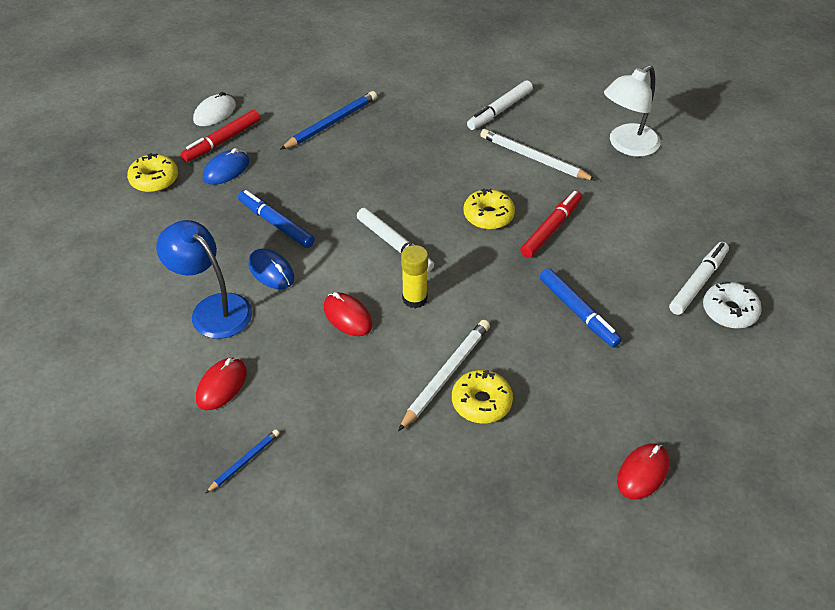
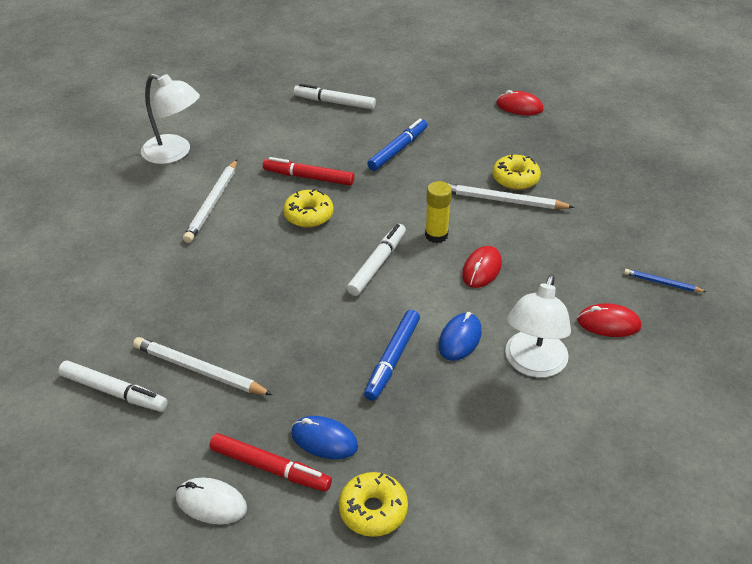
camera: 110 degrees left, 5 degrees down
(213, 309) = (533, 364): blue lamp -> white lamp
(331, 123) = (199, 370): blue pencil -> white pencil
(499, 110) = (138, 240): white marker -> white marker (114, 392)
(729, 311) = (356, 88): white donut -> none

